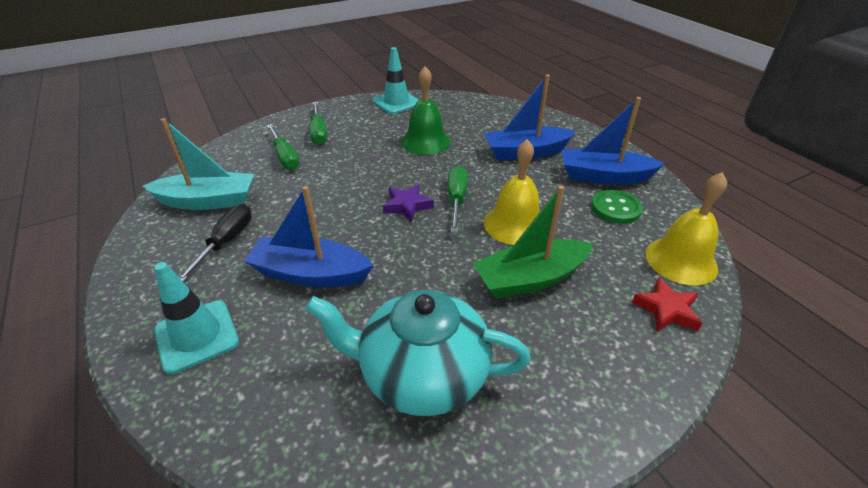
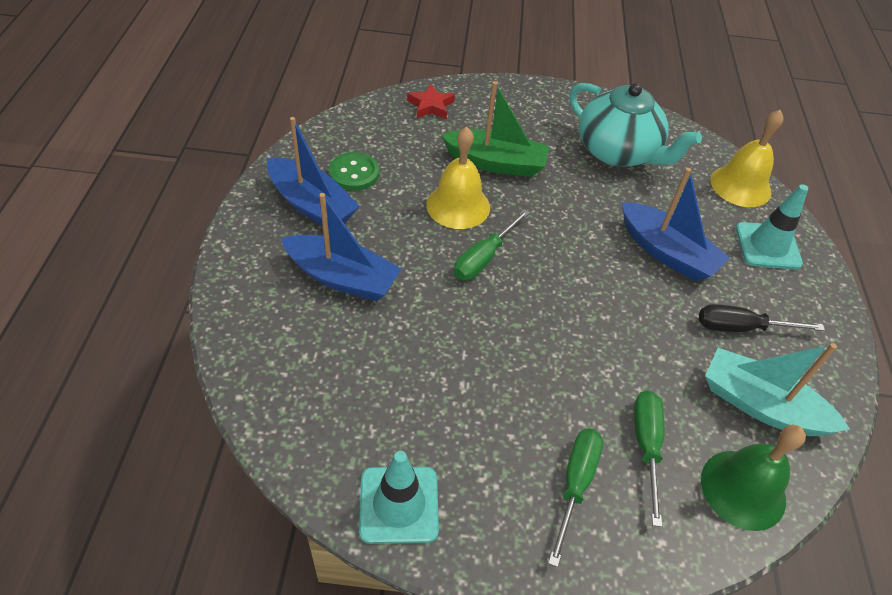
camera: 150 degrees left, 10 degrees up
(226, 242) = (741, 328): black screwdriver -> black screwdriver turned 45 degrees clockwise
(407, 206) = (539, 277): purple star -> none
(426, 141) = (438, 367): green bell -> green bell (743, 489)
(681, 260) = (373, 120): yellow bell -> yellow bell (740, 186)

